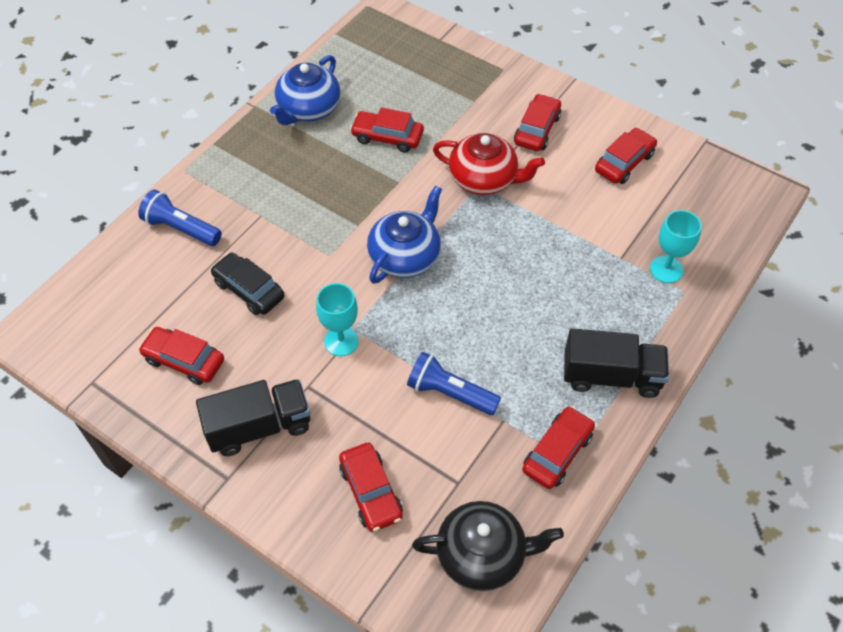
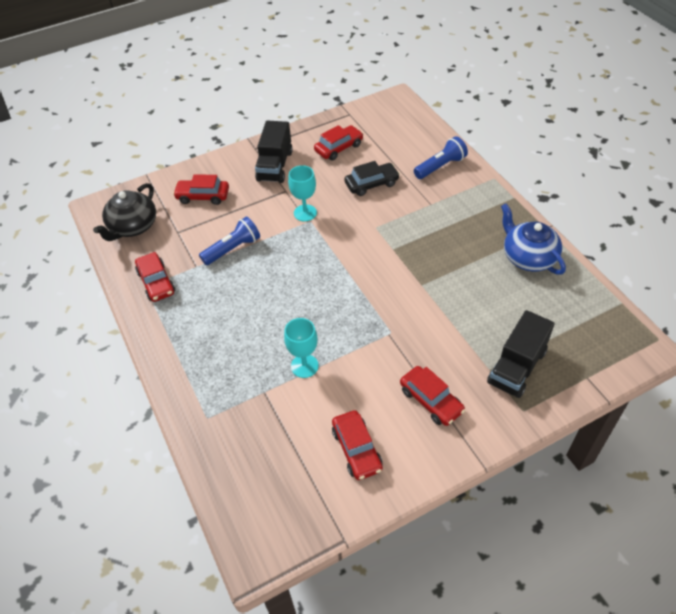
camera: 120 degrees right, 5 degrees down
(387, 137) = (473, 294): red car -> none
(405, 256) = (349, 264): blue teapot -> none
(484, 179) = (395, 338): red teapot -> none
(611, 376) = (180, 334): black truck -> black truck (517, 367)
(666, 269) = (233, 417): turquoise goblet -> turquoise goblet (304, 366)

